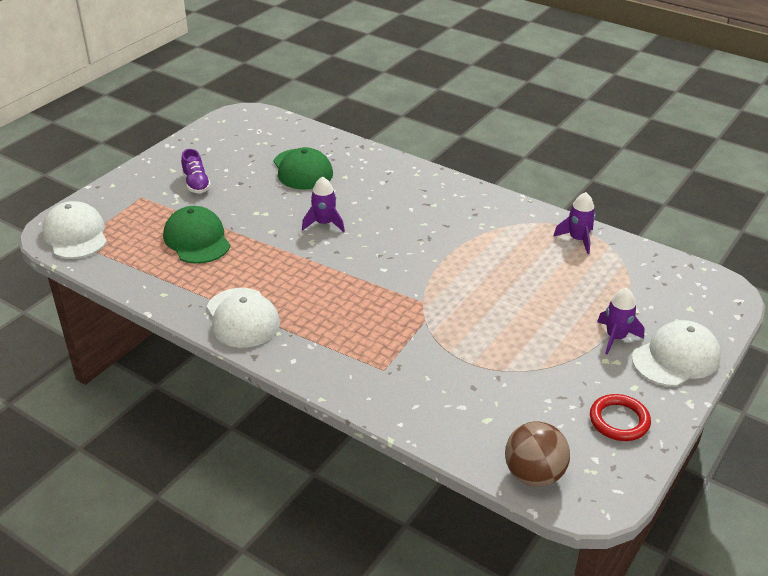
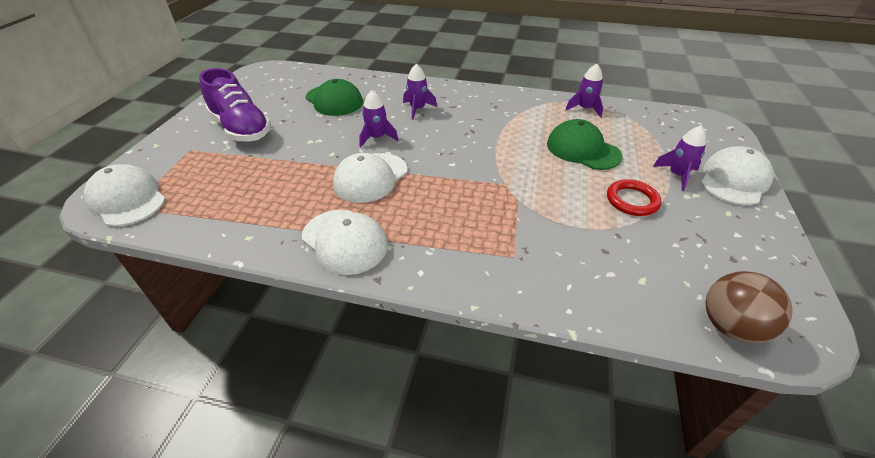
camera: 20 degrees left, 5 degrees up
(196, 184) = (241, 129): purple shoe -> purple shoe, size x1.87
(197, 239) = (262, 176): green cap -> green cap (582, 149)
(295, 264) = (370, 177): none -> white cap
(385, 199) = (417, 109): none -> purple rocket
(619, 420) = (746, 246): red ring -> red ring (632, 200)

